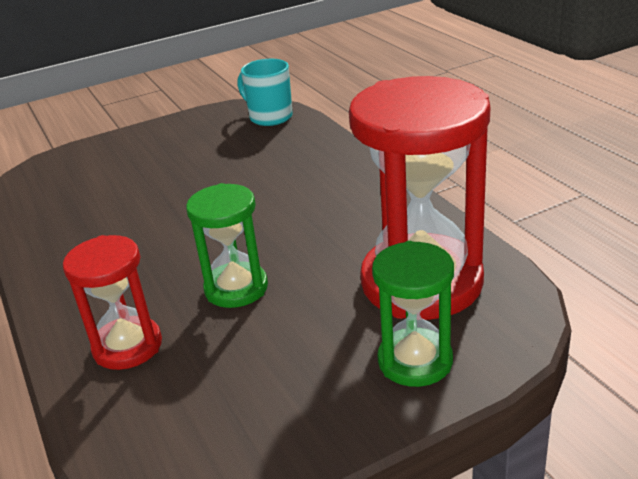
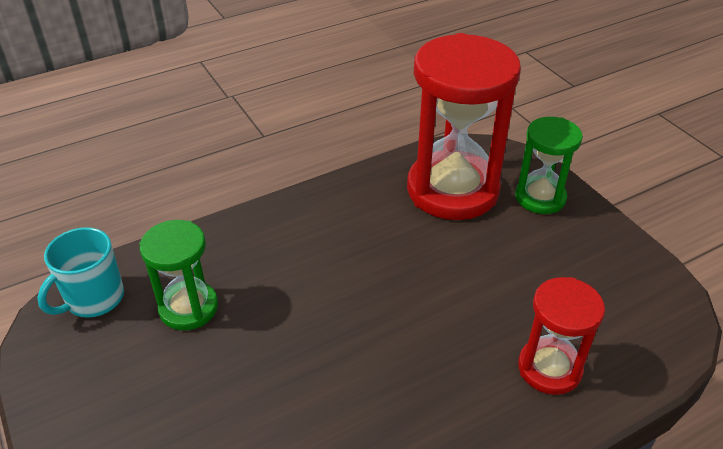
camera: 95 degrees left, 10 degrees up
(236, 288) = (461, 299): green hourglass -> green hourglass (188, 308)

